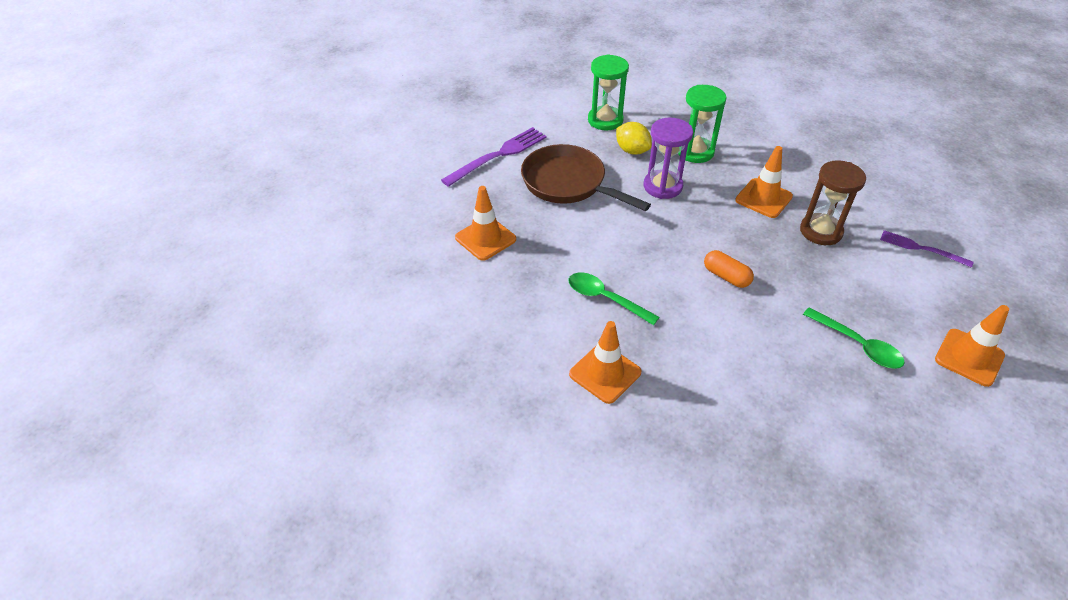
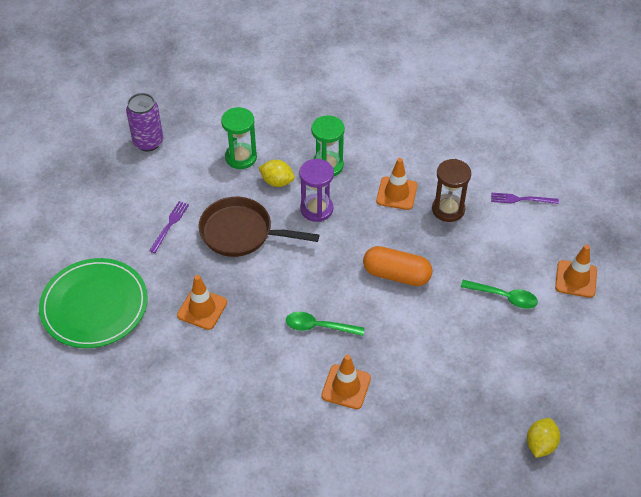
camera: 25 degrees left, 5 degrees up
(379, 200) = (94, 305): none -> green plate
(498, 155) = (170, 225): purple fork -> purple fork, size x0.61
(520, 84) = (148, 142): none -> purple can
(726, 276) = (396, 274): orange capsule -> orange capsule, size x1.69
(843, 546) = (540, 444): none -> yellow lemon

